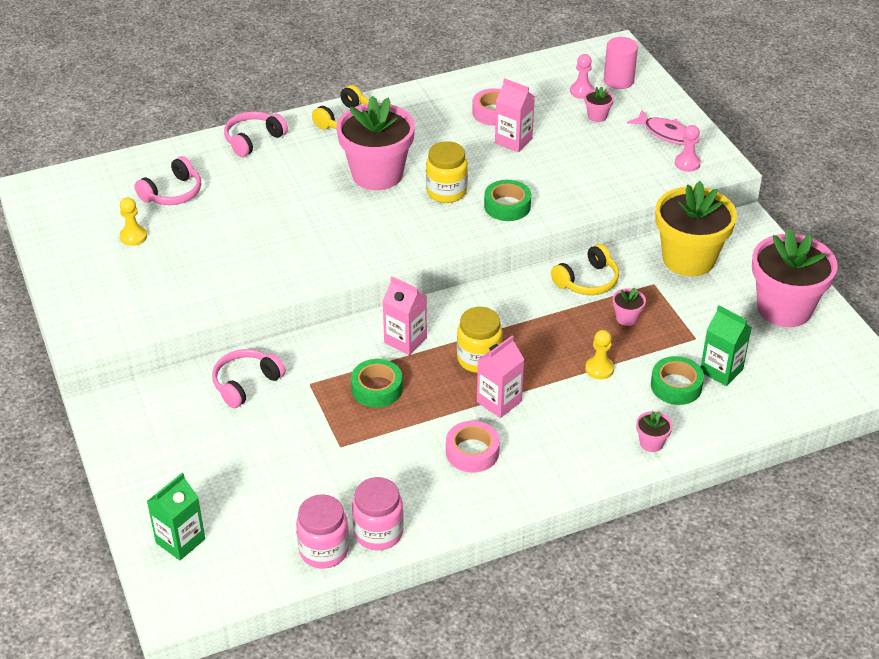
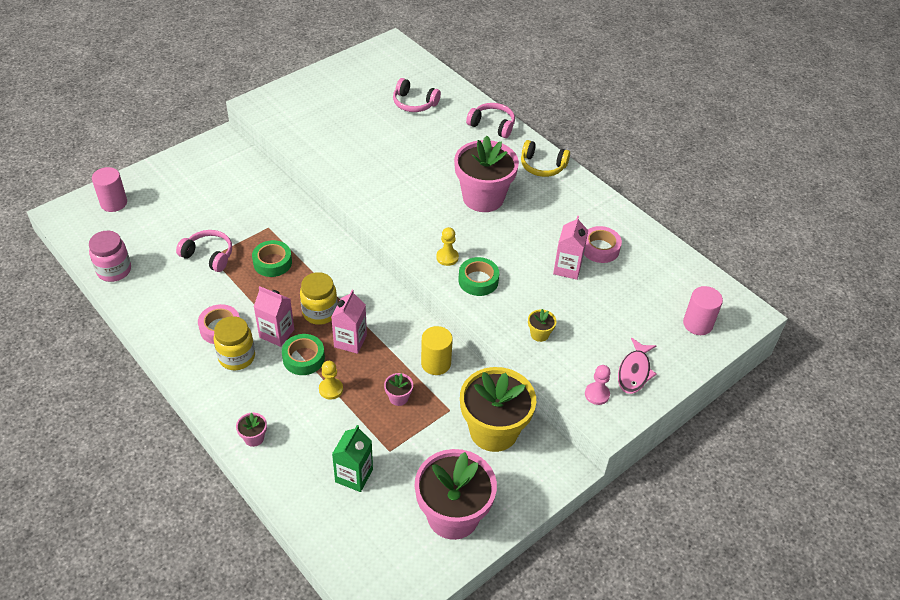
camera: 70 degrees right, 5 degrees up
(133, 236) = (361, 98): yellow pawn -> yellow pawn (447, 257)
(180, 541) = (113, 203): green carton -> pink cylinder
(246, 383) = (260, 196): pink headphones -> pink headphones (209, 255)
(378, 533) = (133, 294): pink jar -> none
(405, 340) = (328, 267): pink carton -> pink carton (350, 341)
(446, 192) = (479, 241): yellow jar -> yellow jar (237, 357)
(581, 91) = (664, 300): pink pawn -> none
(587, 281) = (436, 363): yellow headphones -> yellow cylinder
(597, 116) = (634, 317): pink flower pot -> none
(599, 181) = (539, 334): none -> yellow flower pot
(676, 386) = (325, 445): green tape -> green tape (303, 358)

